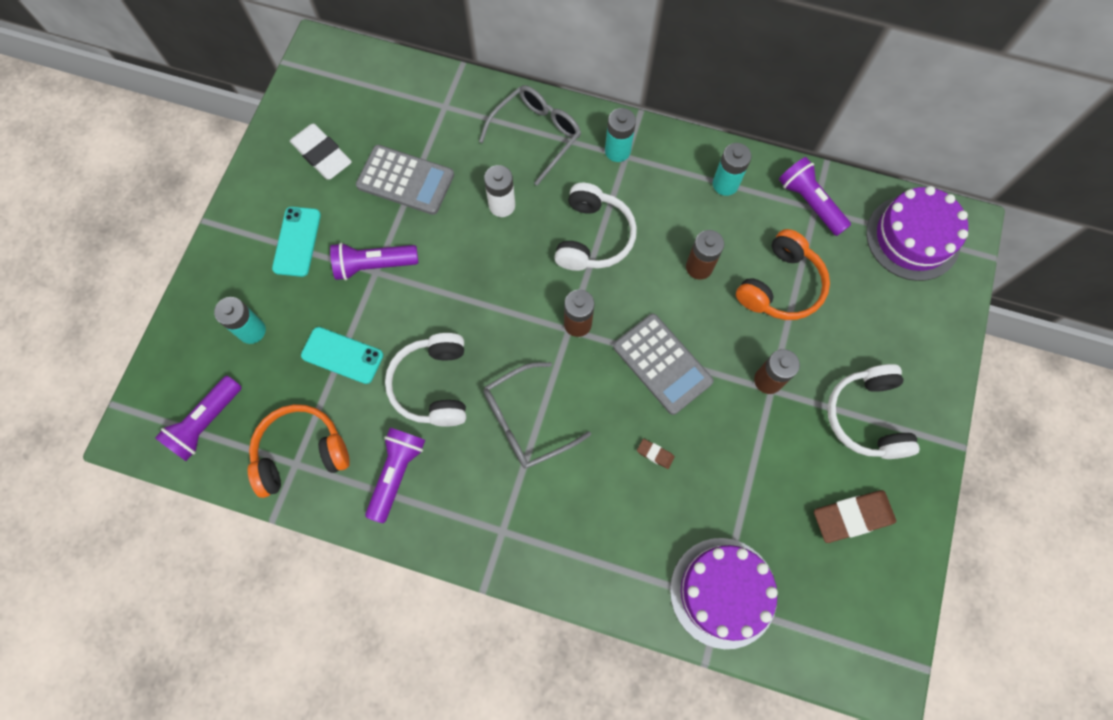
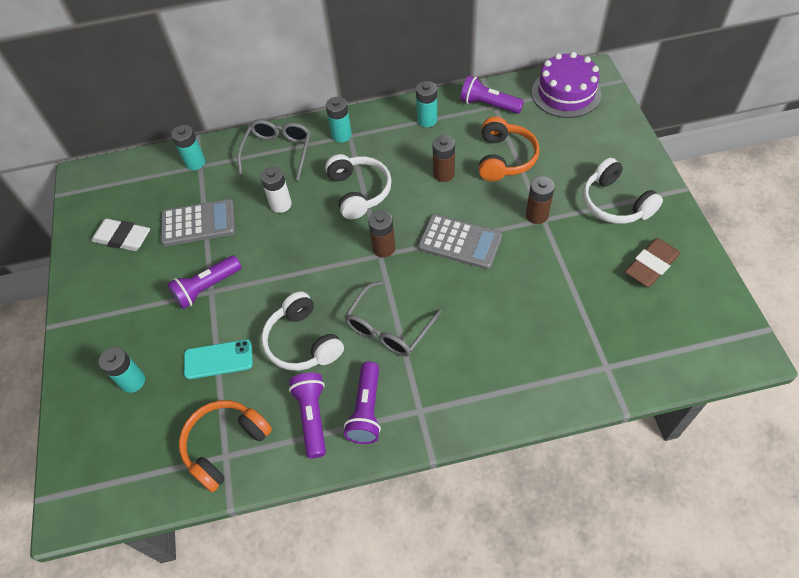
camera: 25 degrees left, 15 degrees down
(206, 422) = (130, 468): purple flashlight -> purple flashlight (366, 410)
(297, 241) = (135, 302): turquoise phone -> none
(442, 99) = (195, 162): none -> turquoise battery
(655, 454) = (494, 299): brown eraser -> none
(723, 592) = (604, 359): purple cake -> none

